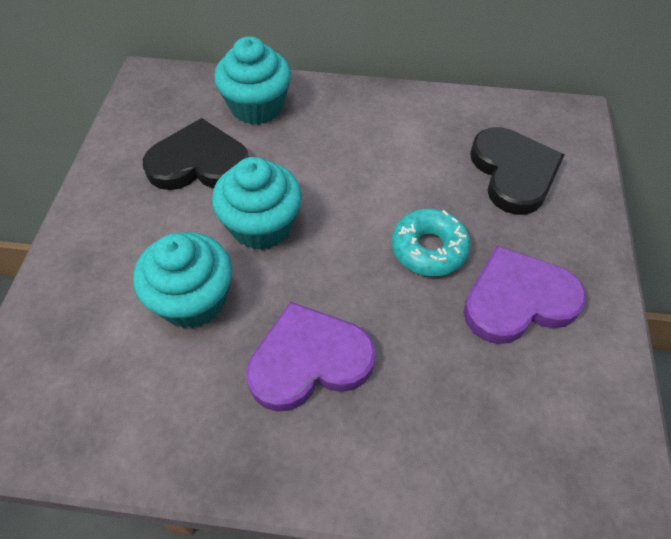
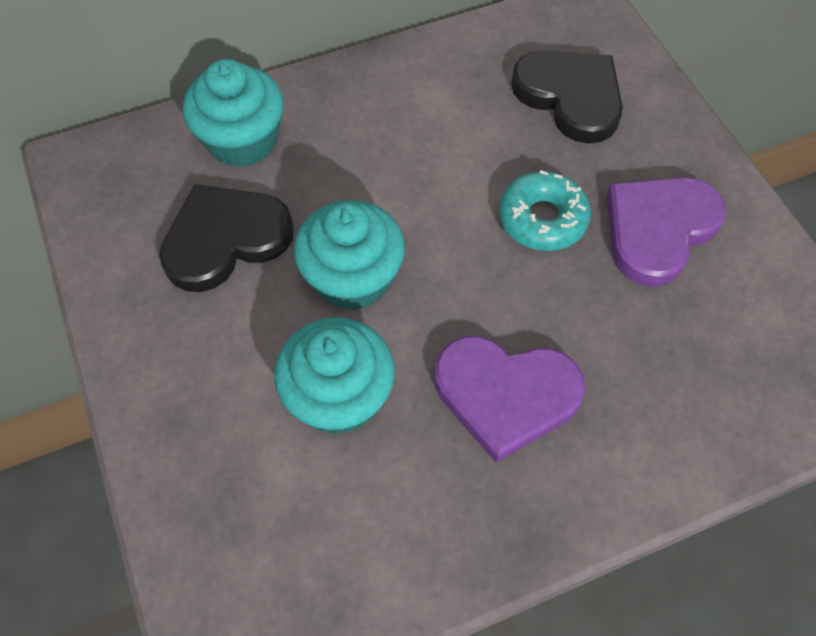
camera: 30 degrees left, 5 degrees up
(309, 360) = (505, 395): purple heart -> purple heart turned 120 degrees counterclockwise

